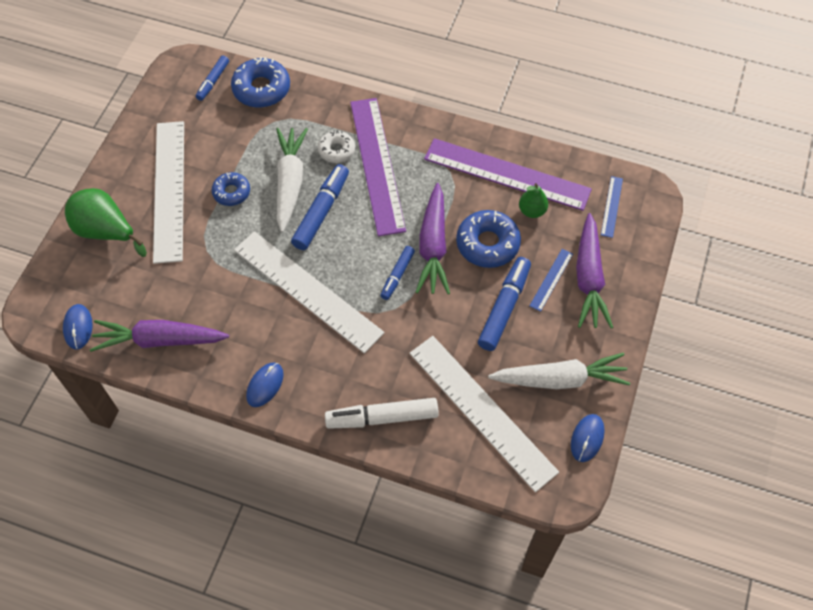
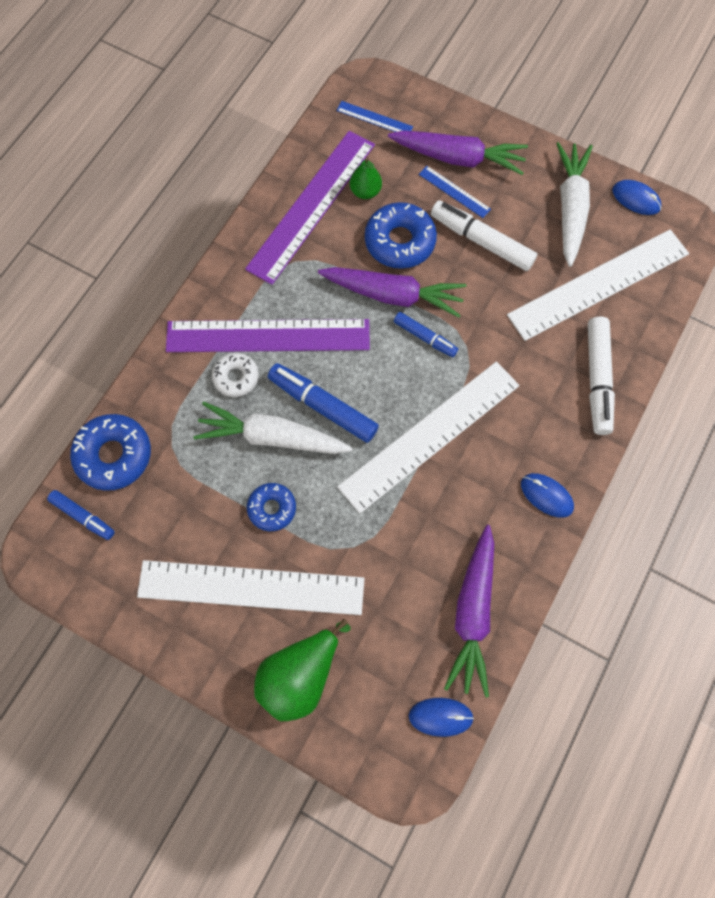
camera: 80 degrees left, 10 degrees up
(504, 307) = (481, 241): blue marker -> white marker

